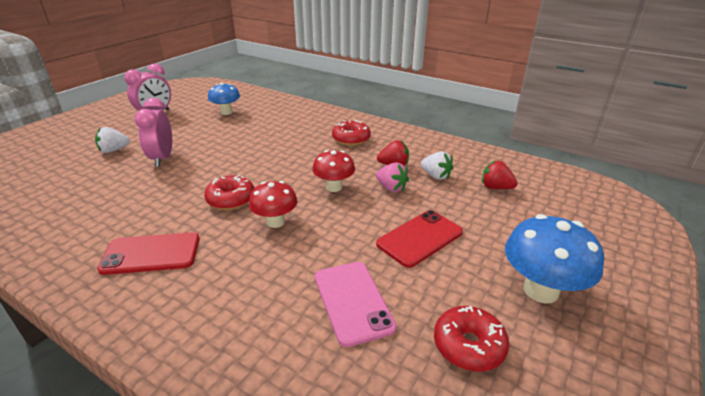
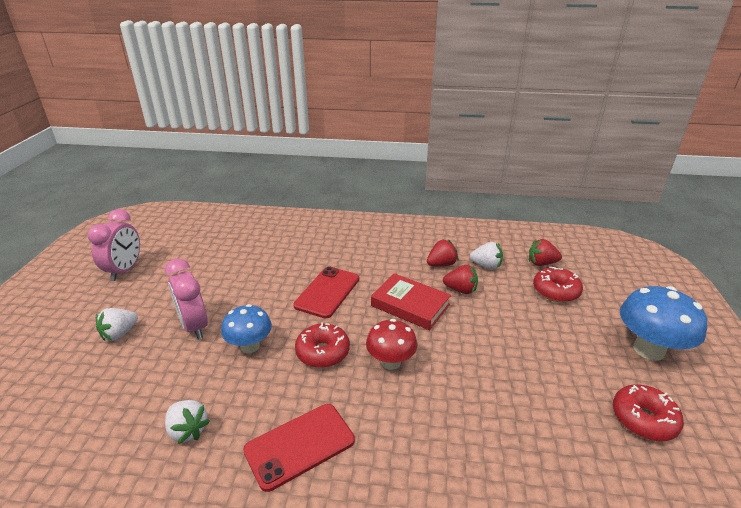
camera: 25 degrees left, 0 degrees up
(93, 219) = (188, 430): none -> white strawberry
(226, 112) = (213, 246): blue mushroom -> blue mushroom (250, 346)
(334, 187) = (410, 305): red mushroom -> red book
(351, 139) = (377, 246): red donut -> red donut (556, 291)
(353, 301) = (530, 417): pink phone -> none
(391, 188) = (460, 290): pink strawberry -> red strawberry
(420, 238) = (527, 334): red phone -> red phone (327, 292)

